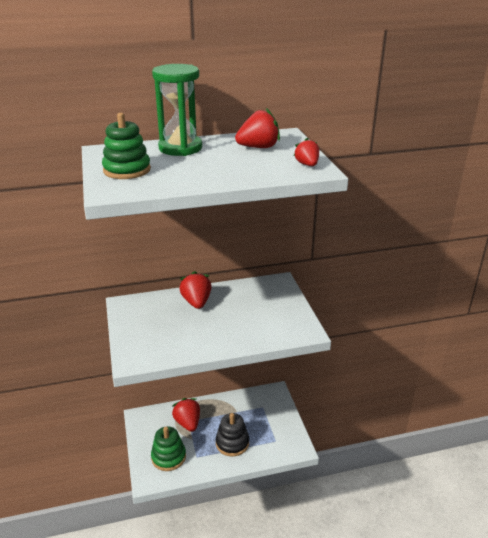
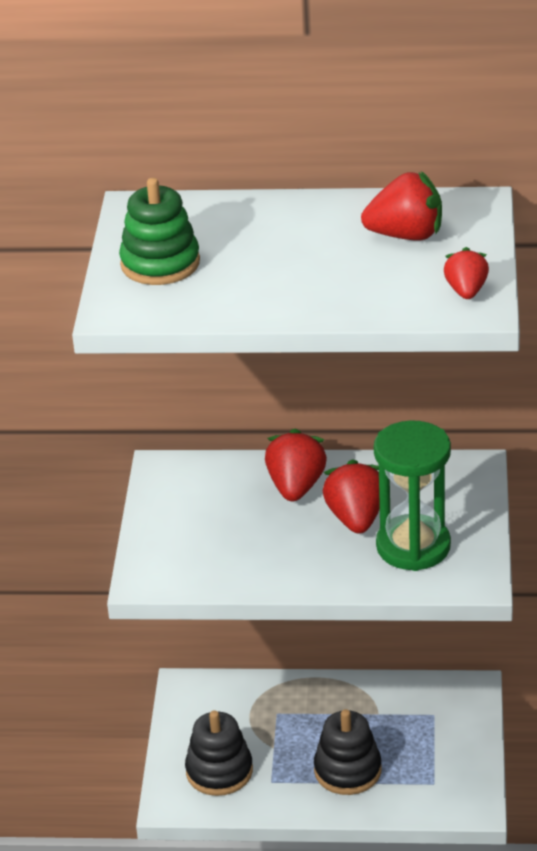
camera: 20 degrees right, 5 degrees up
(168, 457) = (219, 771): green stacking toy -> black stacking toy
(180, 148) = (268, 219): green hourglass -> green hourglass (413, 546)
(188, 423) = (274, 716): red strawberry -> red strawberry (355, 518)

